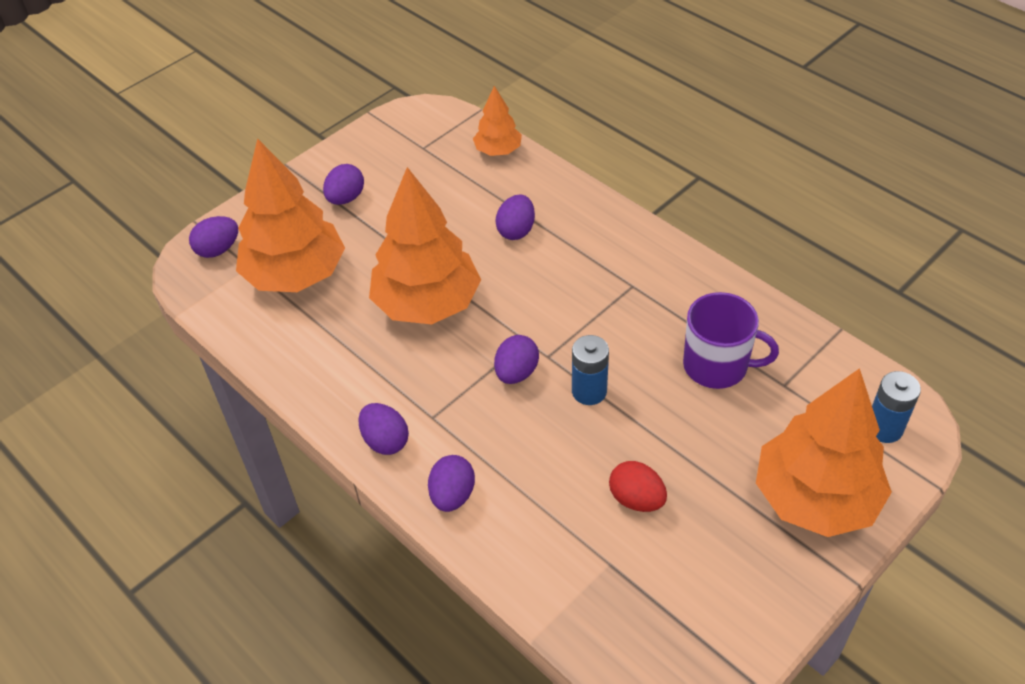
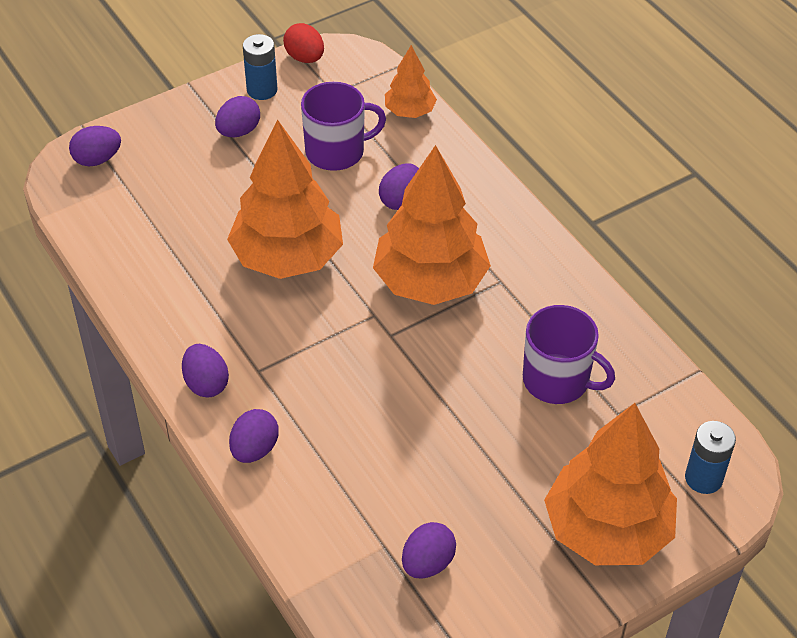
camera: 10 degrees right, 0 degrees up
(296, 275) = (166, 201): orange tree -> orange tree (430, 282)
(442, 199) = (336, 151): none -> purple mug
(516, 373) = (354, 345): purple egg -> purple egg (427, 563)
(589, 391) = (420, 378): blue battery -> blue battery (262, 90)
(636, 499) = (430, 492): red egg -> red egg (305, 58)

